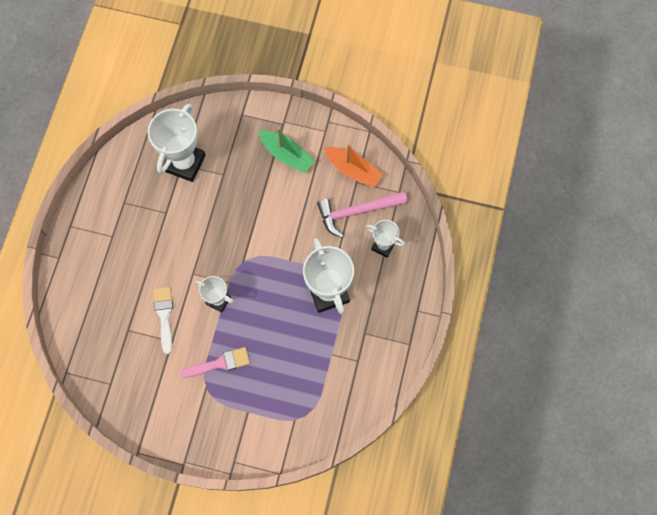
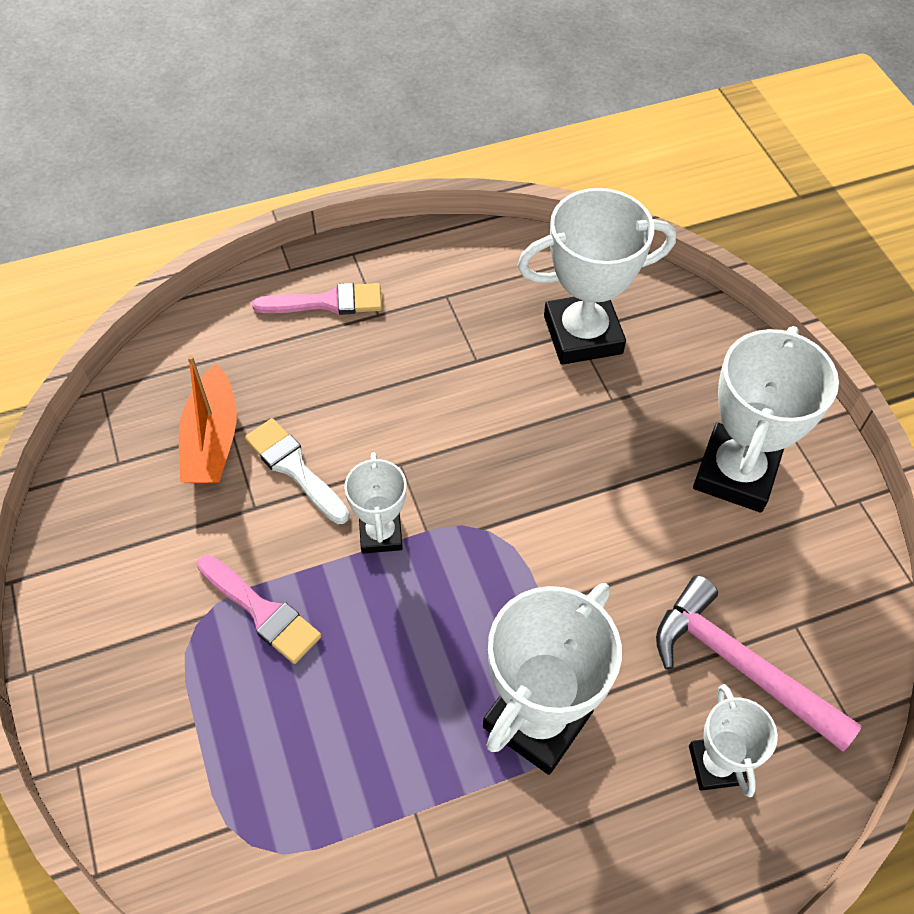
camera: 55 degrees right, 15 degrees down
(89, 253) = (327, 302): none -> pink brush
(164, 315) = (294, 468): white brush -> white brush turned 90 degrees counterclockwise
(287, 155) = (735, 473): green boat -> white trophy
(353, 170) = (812, 603): orange boat -> orange boat (212, 440)

